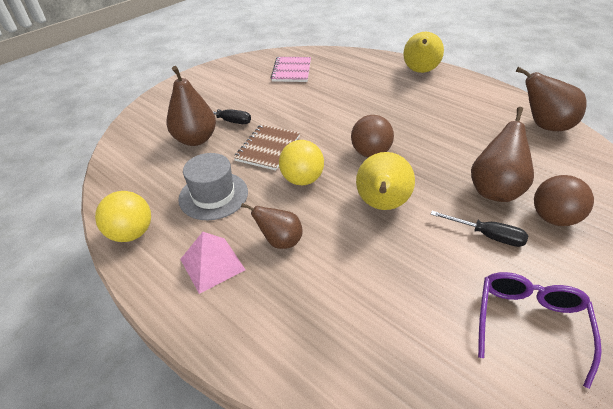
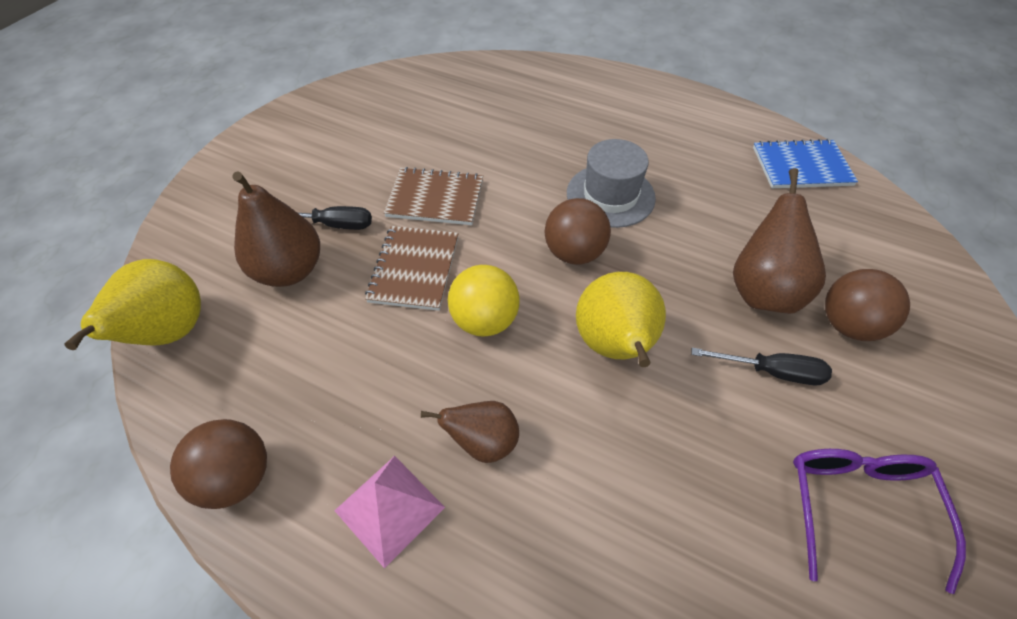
camera: 15 degrees left, 10 degrees up
(132, 233) = (236, 477): yellow ball -> brown ball
(213, 195) = (352, 376): grey hat -> grey hat (610, 195)
(291, 70) = (409, 109): pink notebook -> none
(292, 115) = (435, 198): none -> brown notebook
(419, 71) = (607, 87): yellow pear -> yellow pear (169, 333)
(543, 126) = (801, 166): brown pear -> blue notebook

